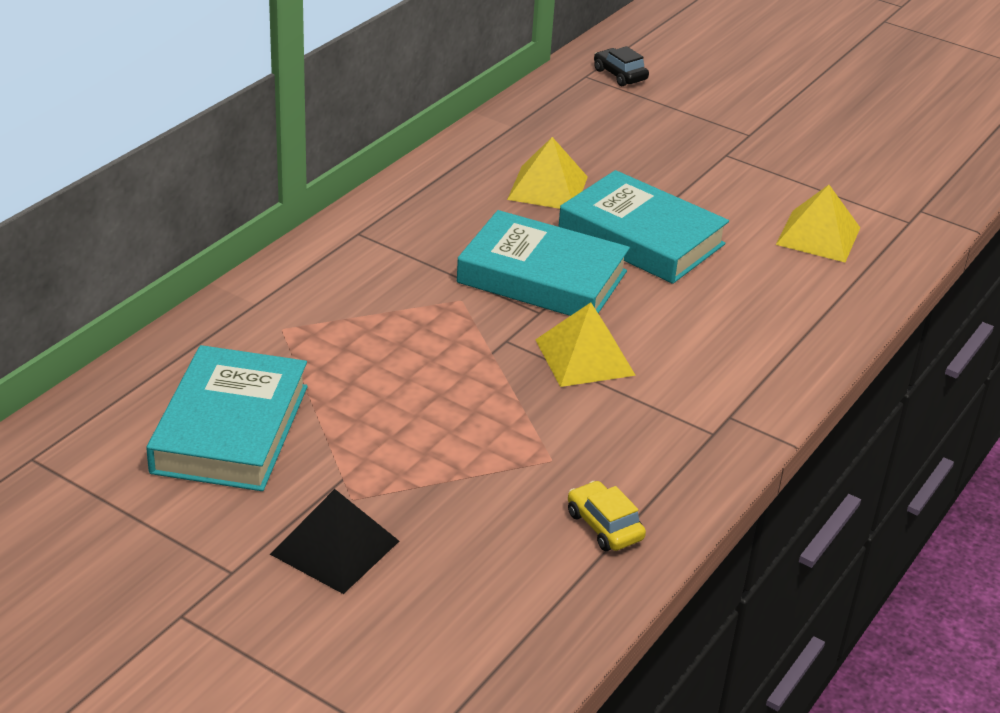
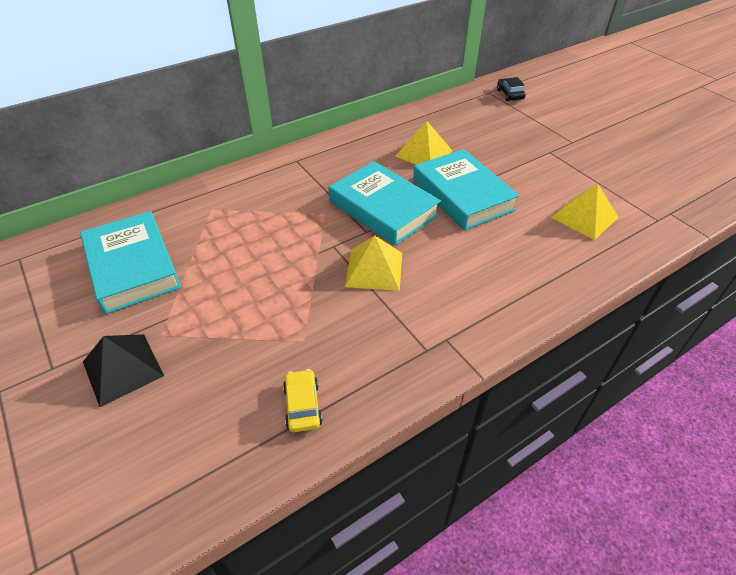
camera: 25 degrees right, 10 degrees up
(231, 429) = (133, 267): turquoise book -> turquoise book turned 60 degrees counterclockwise

